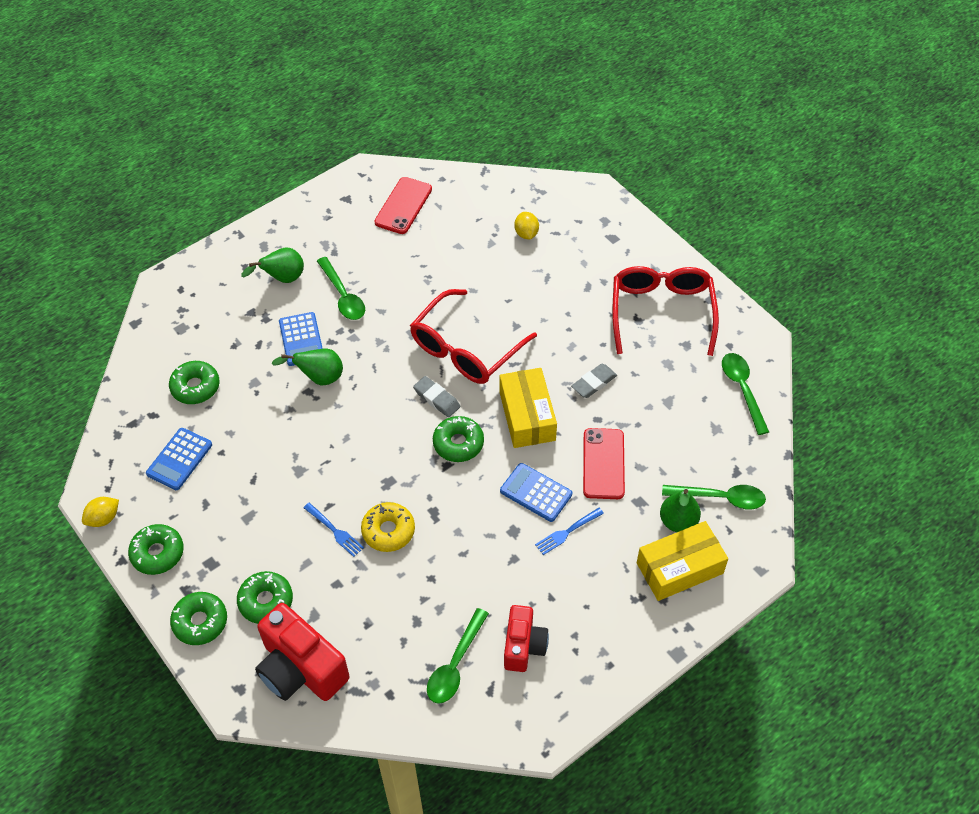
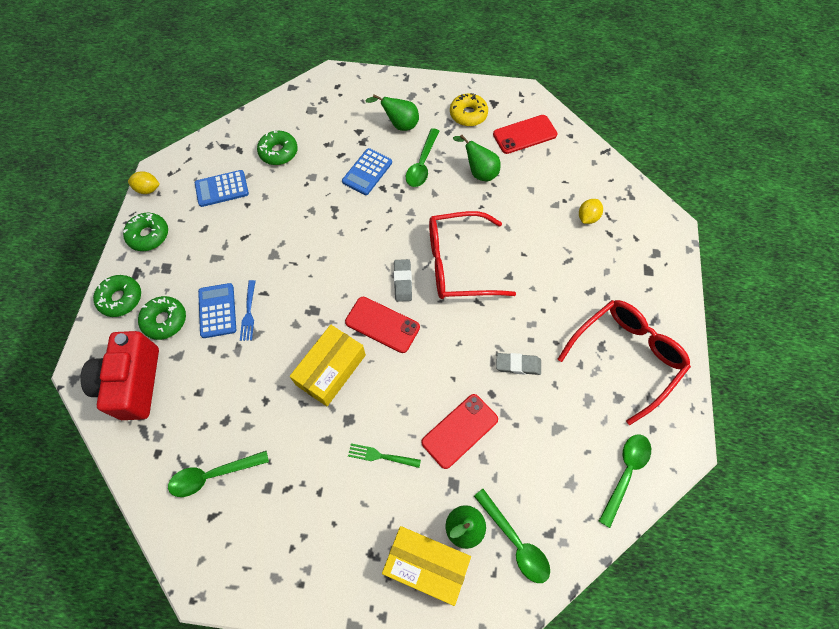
camera: 45 degrees right, 10 degrees up
(319, 378) = (350, 205): green pear -> green pear (479, 172)
(388, 531) = (277, 343): yellow donut -> yellow donut (468, 114)
(458, 443) = (382, 324): green donut -> red phone
(523, 646) = (265, 508): red camera -> none
(527, 416) = (446, 347): yellow box -> yellow box (331, 370)
(536, 493) = (392, 407): blue calculator -> blue calculator (217, 310)
(567, 532) = (381, 456): blue fork -> green fork

